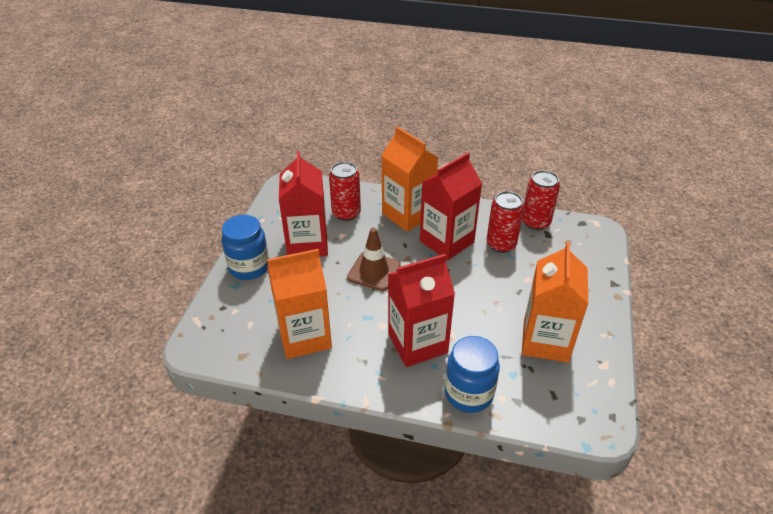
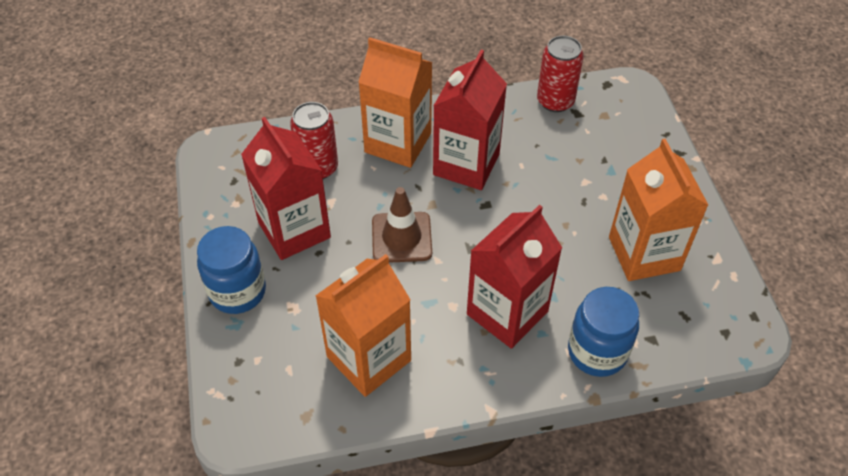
camera: 25 degrees left, 10 degrees up
(501, 244) = (531, 145): red can -> none

